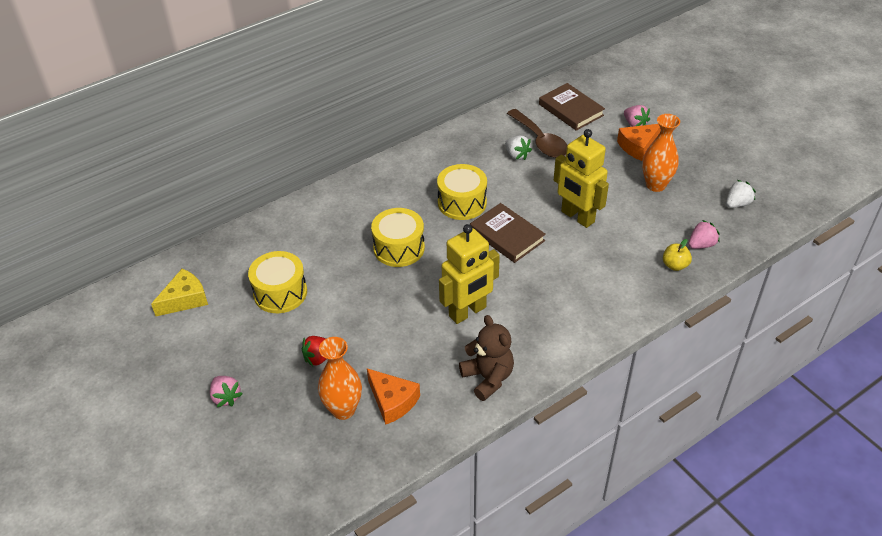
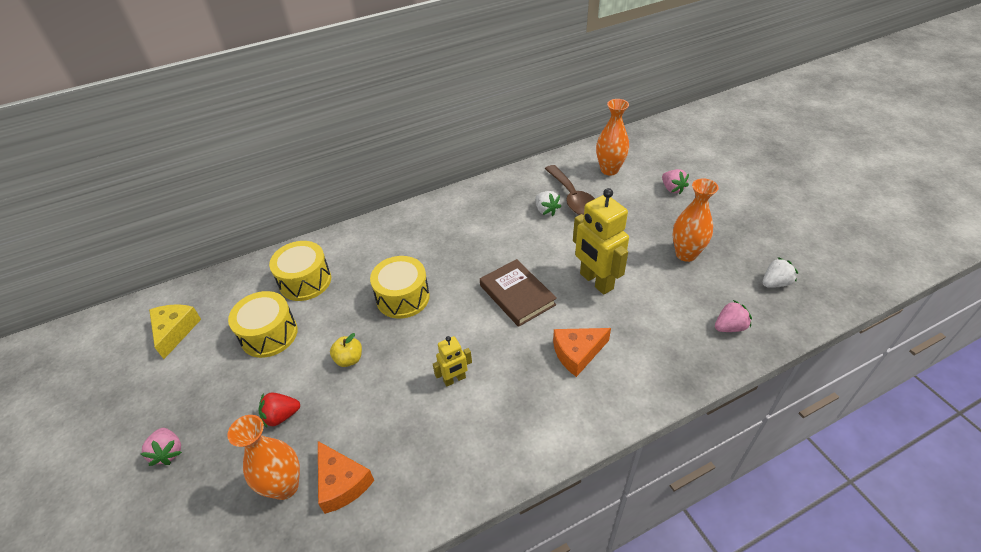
camera: 10 degrees right, 0 degrees up
(185, 299) = (175, 331): yellow cheese -> yellow cheese turned 60 degrees counterclockwise
(462, 203) = (479, 255): yellow drum -> yellow drum (305, 281)
(467, 312) = (454, 379): yellow robot -> yellow robot, size x0.52
(488, 378) = (456, 467): brown teddy bear -> none
(571, 110) = (609, 170): brown book -> orange vase
(638, 146) = (672, 211): orange cheese -> orange cheese (577, 353)
(675, 265) = (696, 349): yellow apple -> yellow apple (349, 359)

